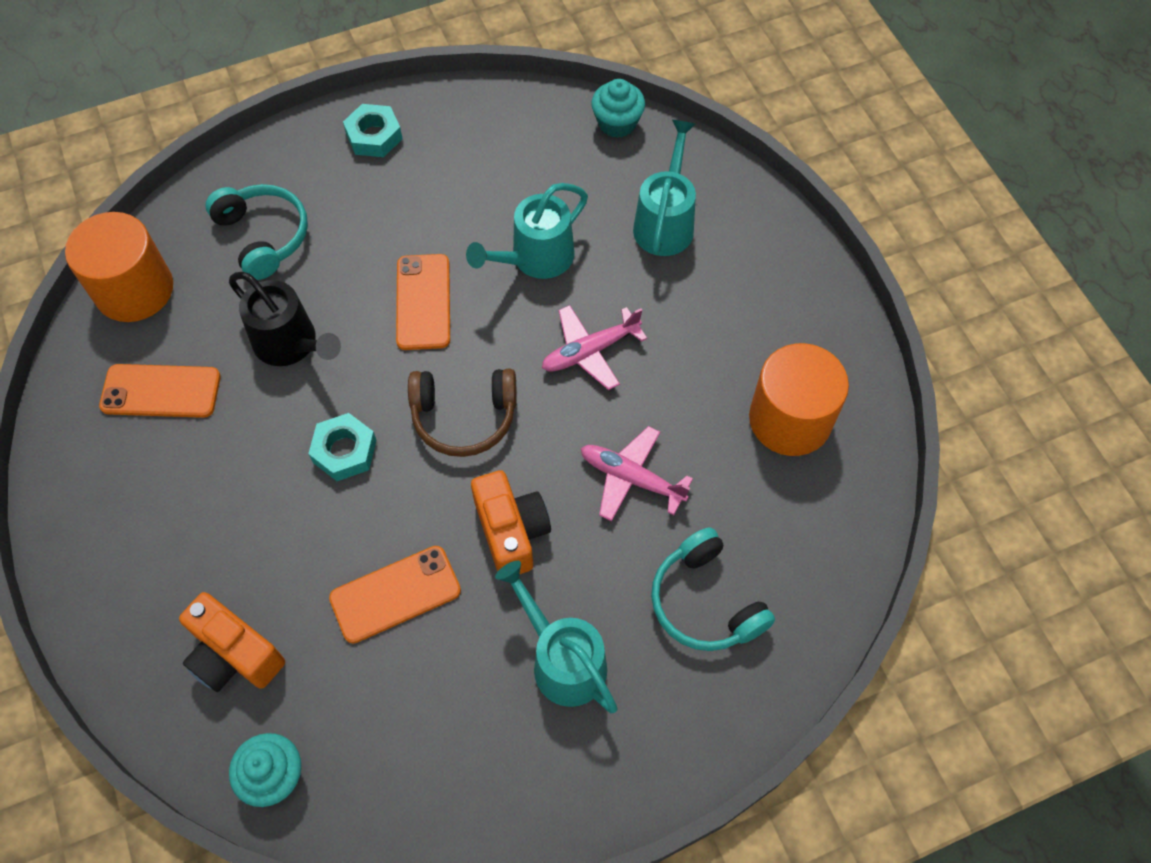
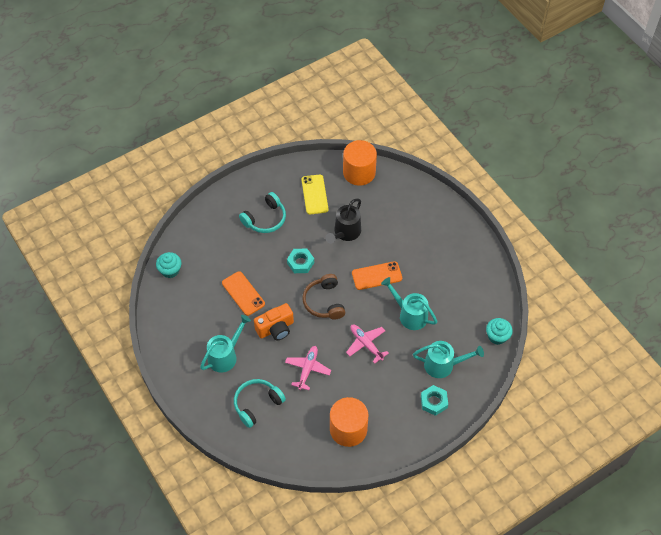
camera: 80 degrees right, 5 degrees down
(161, 391) = (314, 194): orange phone -> yellow phone
(234, 655) = (212, 247): orange camera -> none
(263, 236) = (396, 210): turquoise headphones -> turquoise headphones (265, 219)
(374, 136) = (461, 238): turquoise nut -> turquoise nut (434, 402)

